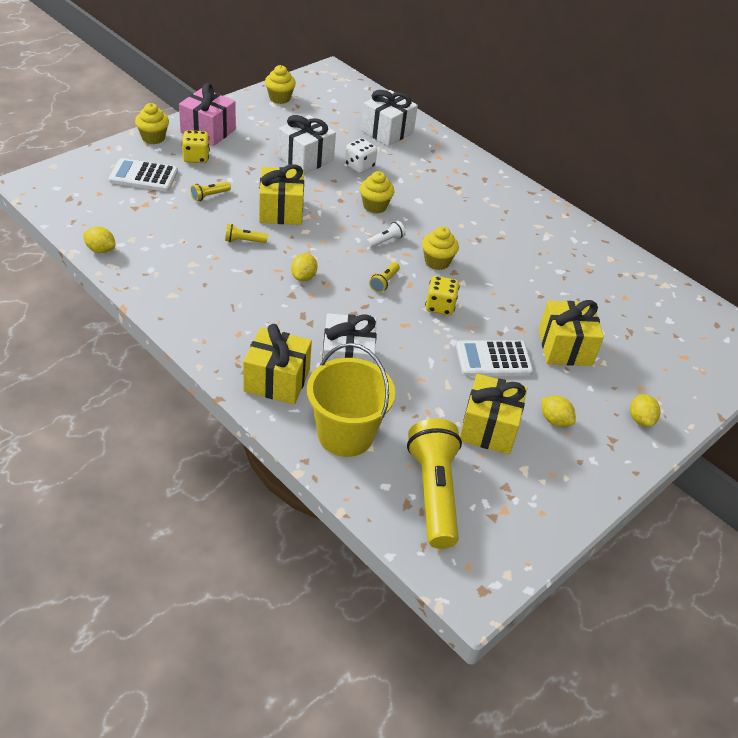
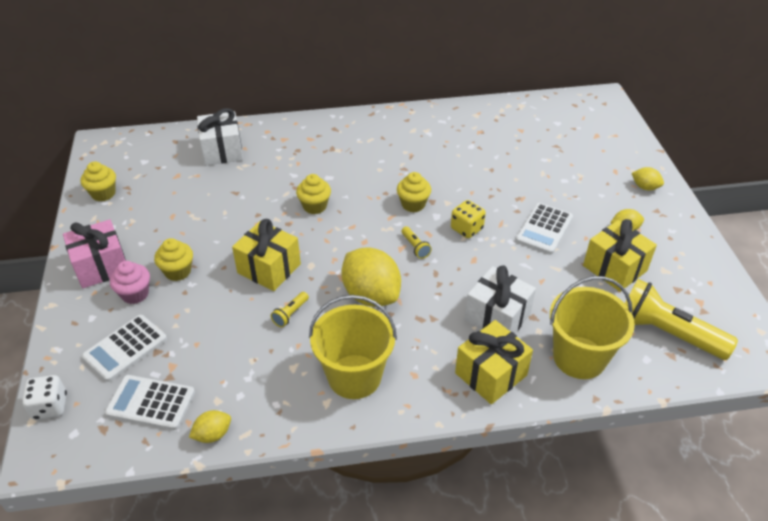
camera: 50 degrees left, 0 degrees up
(106, 209) = (151, 403): none -> white calculator
(153, 138) = (69, 313): yellow cupcake -> yellow cupcake (178, 271)
(196, 158) = (135, 294): yellow dice -> pink cupcake
(209, 196) = (203, 310): yellow flashlight -> none
(209, 300) = (354, 376): none -> yellow bucket
(303, 277) = (371, 295): yellow lemon -> yellow lemon, size x2.09
(305, 159) = (210, 218): white gift -> none
(359, 166) = (253, 190): white dice -> white dice (50, 407)
(385, 241) = (364, 221): white flashlight -> none
(565, 347) = (554, 186): yellow gift -> none

